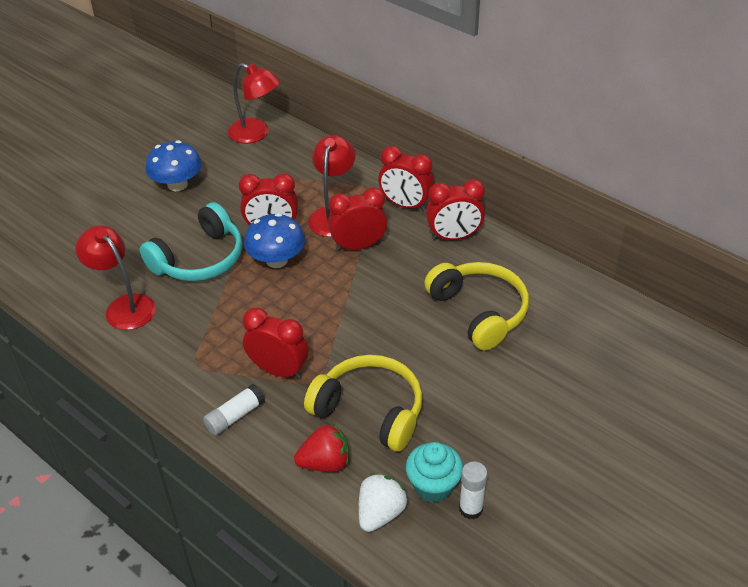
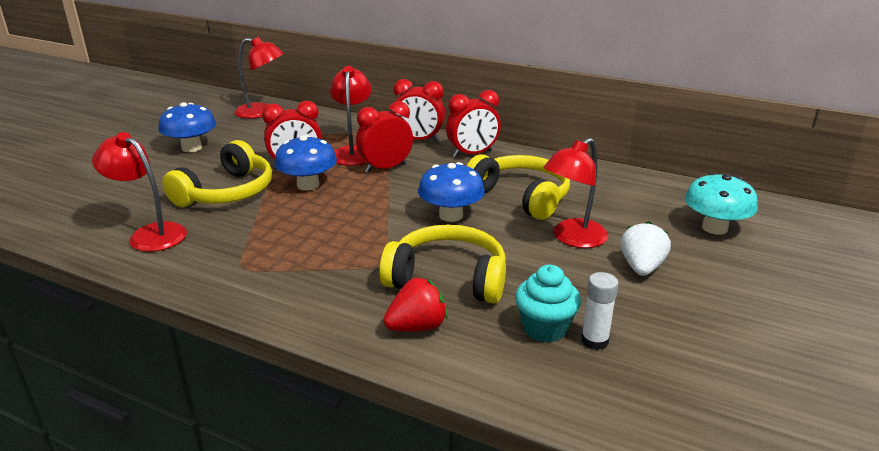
camera: 15 degrees left, 15 degrees down
(199, 259) = (227, 192): turquoise headphones -> yellow headphones
(235, 416) = (300, 303): white glue stick -> none
(278, 370) = (337, 261): red clock -> none
(380, 513) = (498, 360): white strawberry -> white strawberry (641, 267)
(400, 327) = (451, 215): none -> blue mushroom
(505, 380) = (572, 238): none -> red lamp
(656, 391) = (714, 228): none -> turquoise mushroom

